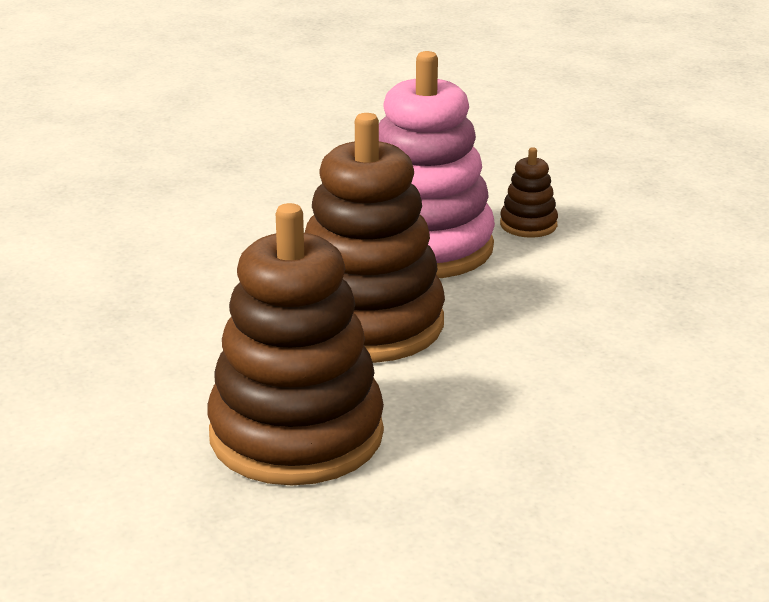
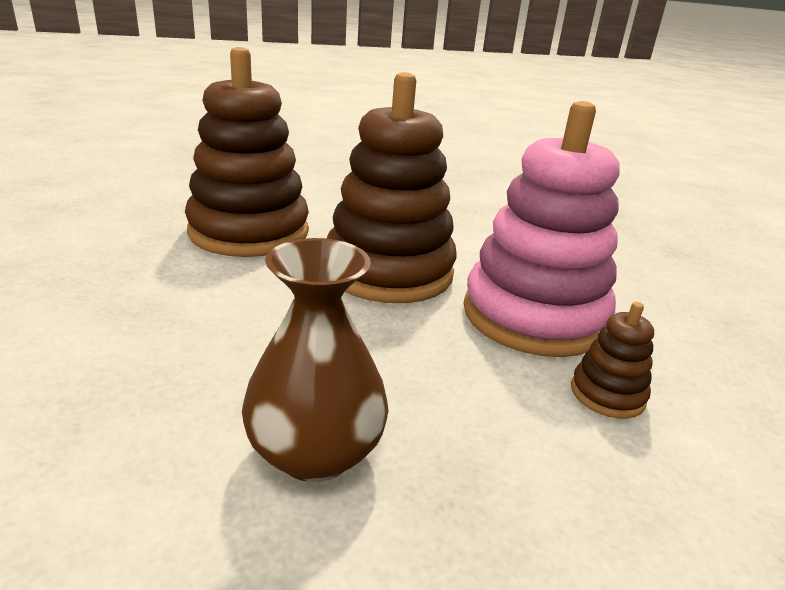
camera: 95 degrees right, 0 degrees up
(670, 331) = (315, 452): none -> brown vase

